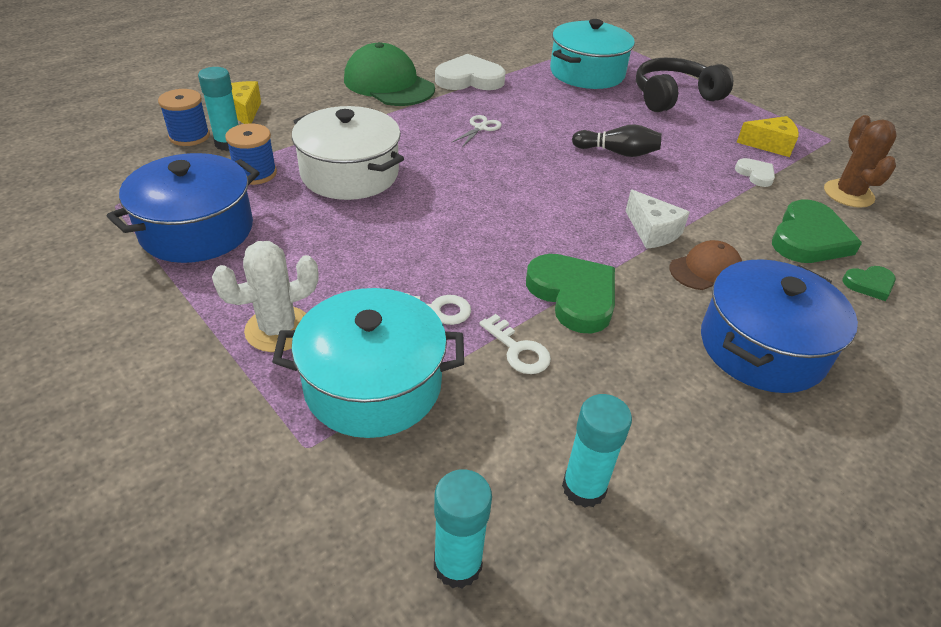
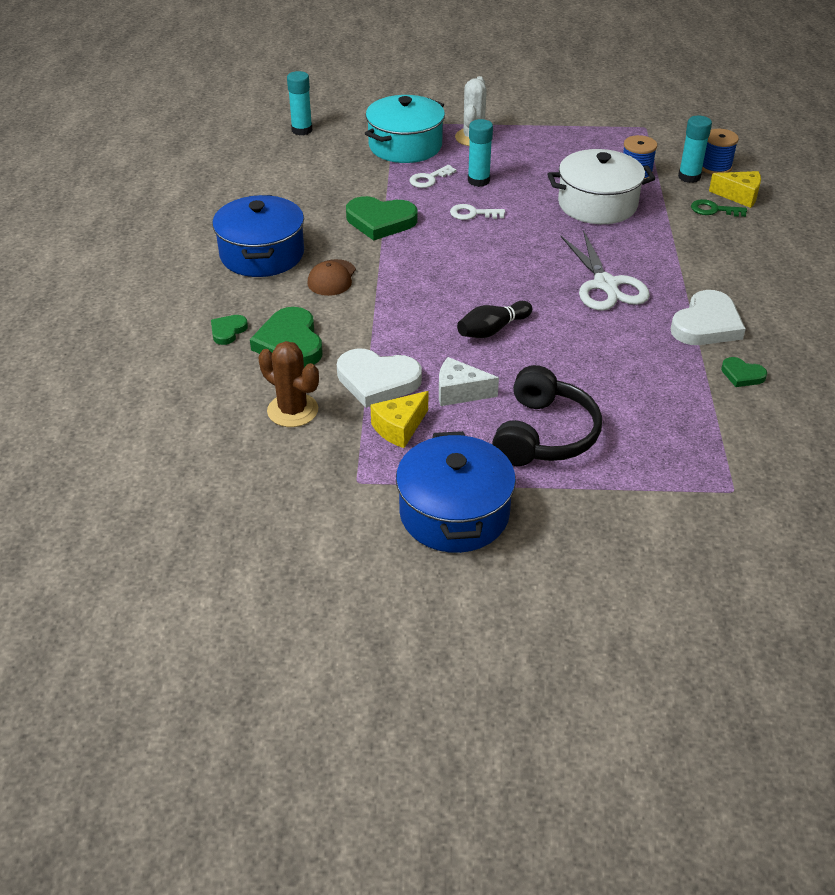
camera: 135 degrees right, 0 degrees up
(197, 230) = (588, 141): blue pot -> blue pot (454, 513)
(286, 116) = (713, 210): none -> green key
(388, 84) = (734, 276): green cap -> none
(480, 128) = (605, 284): white scissors -> white scissors, size x2.10
(506, 57) = (742, 375): none -> green heart
(518, 350) = (370, 187): white key -> white key (472, 214)
(584, 488) = (285, 165): turquoise glue stick -> turquoise glue stick (478, 181)
(587, 73) = (653, 409): turquoise pot -> none
(652, 231) = (389, 282): white cheese -> white cheese (459, 392)
(755, 174) = (377, 381): white heart -> white heart, size x1.93

